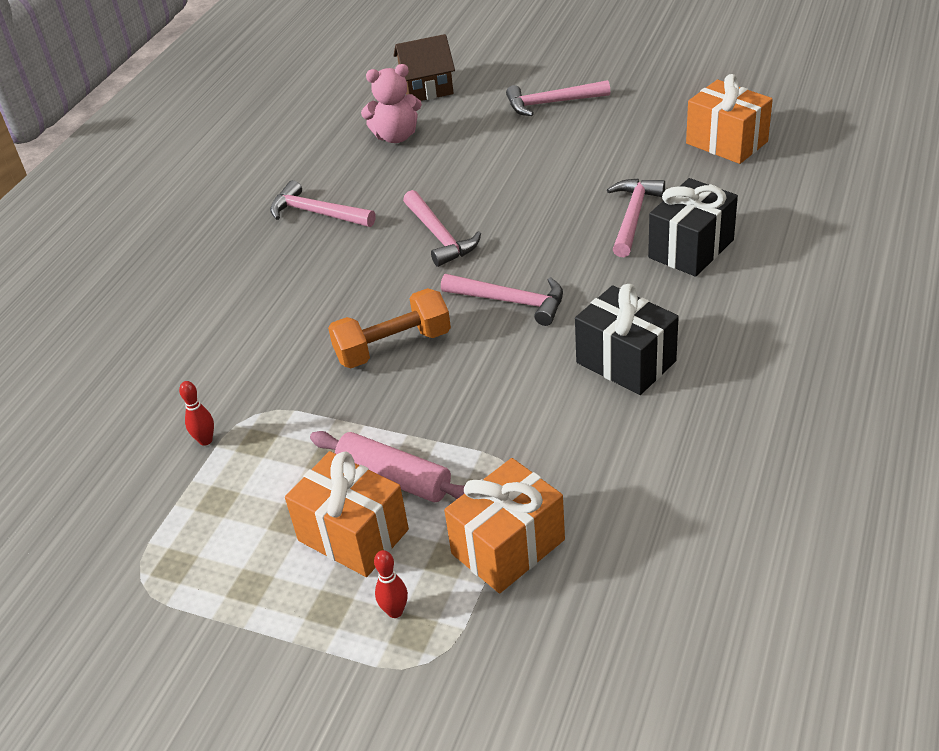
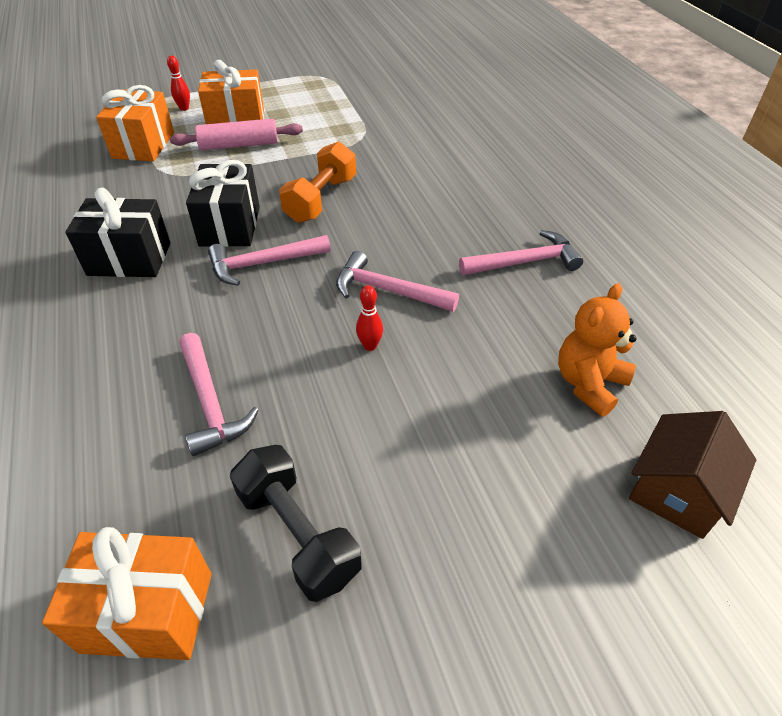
camera: 135 degrees right, 5 degrees up
(205, 440) = (371, 119): red bowling pin -> red bowling pin (370, 346)
(396, 136) = (589, 383): pink teddy bear -> orange teddy bear
(552, 103) = (476, 560): pink hammer -> none
(630, 141) = (298, 534): none -> black dumbbell
(691, 249) = (121, 390): black gift -> black gift (230, 226)

